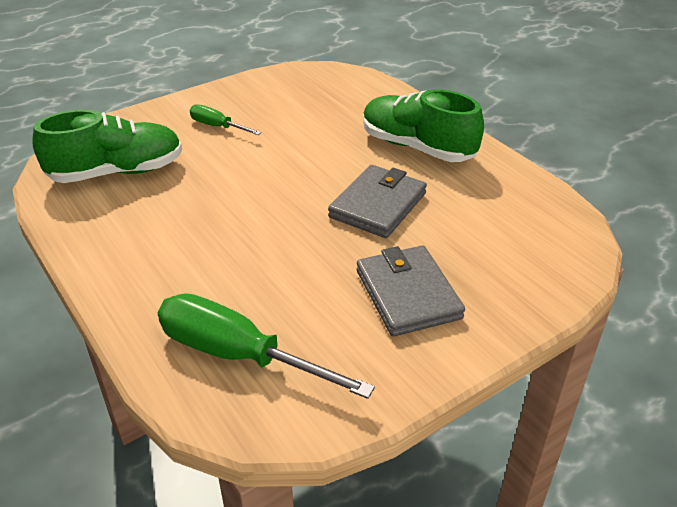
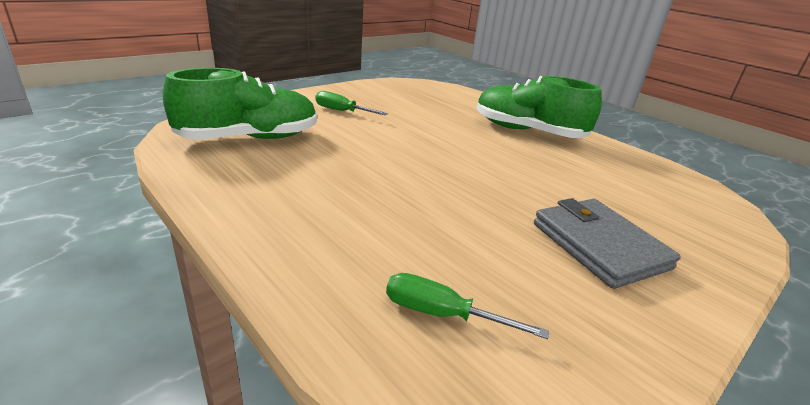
camera: 10 degrees left, 10 degrees down
(238, 355) = (441, 314): green screwdriver -> green screwdriver, size x0.53
(378, 205) = (519, 170): grey wallet -> none

